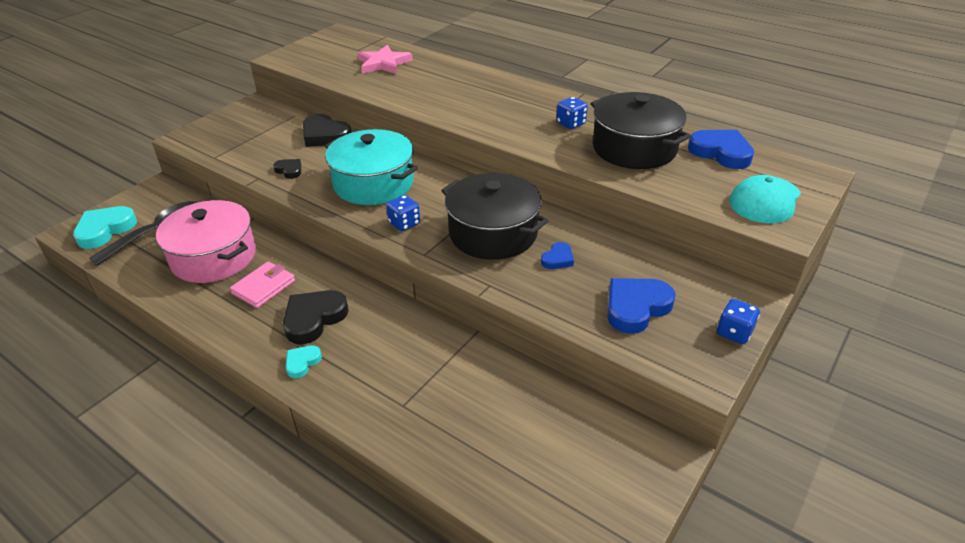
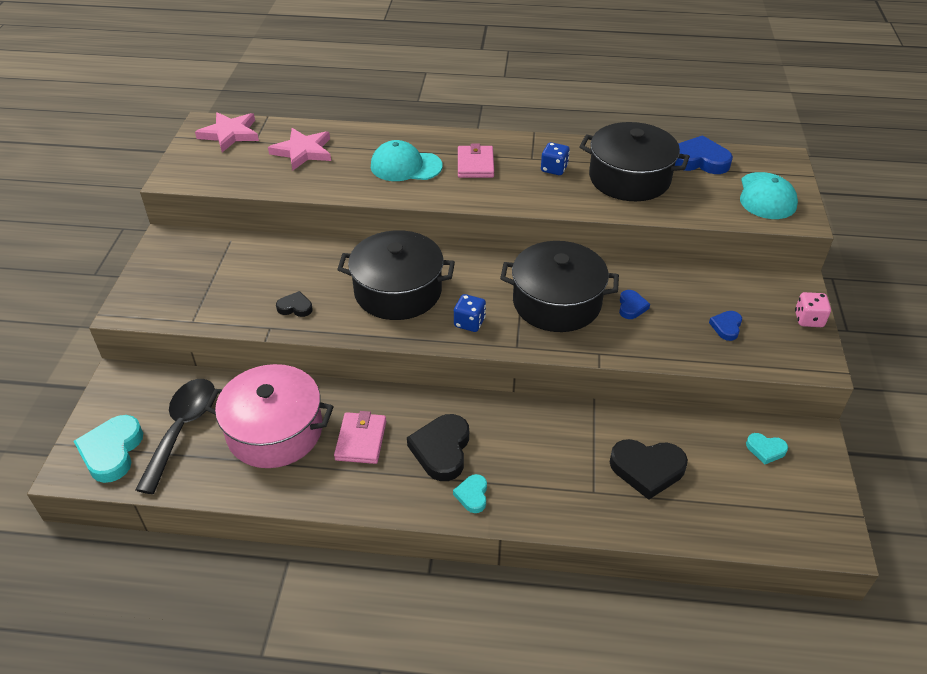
camera: 30 degrees left, 5 degrees up
(325, 135) = (291, 254): black heart -> black heart (647, 469)
(346, 41) = (230, 134): none -> pink star
(373, 183) = (398, 291): turquoise pot -> black pot
(448, 91) = (405, 166): none -> turquoise cap
(506, 104) = (475, 164): none -> pink wallet
(603, 443) = (765, 449): none -> turquoise heart
(636, 307) = (726, 327): blue heart -> blue heart, size x0.53
(734, 332) = (808, 319): blue dice -> pink dice

